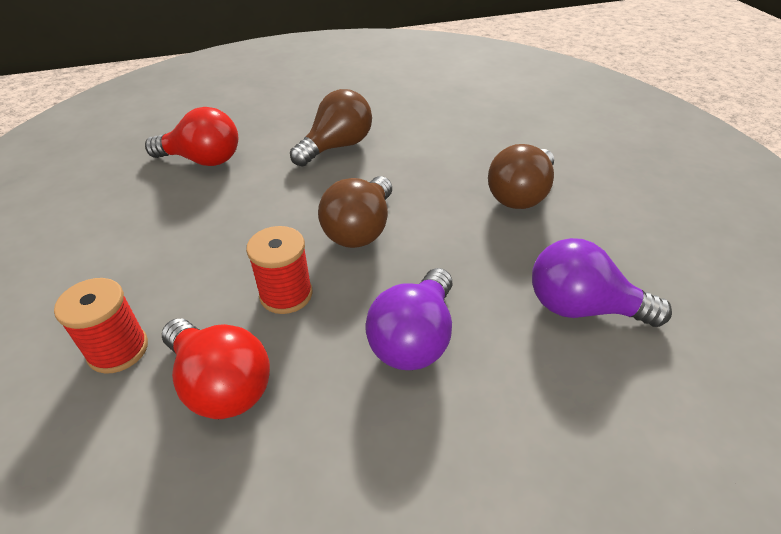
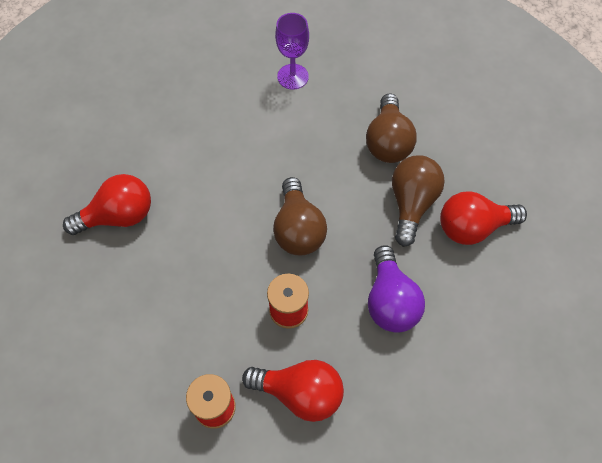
camera: 30 degrees left, 20 degrees up
(337, 147) = (219, 150): brown light bulb -> brown light bulb (411, 203)
(453, 121) = (293, 76): none -> purple goblet
(582, 308) = (473, 227): purple light bulb -> red light bulb

